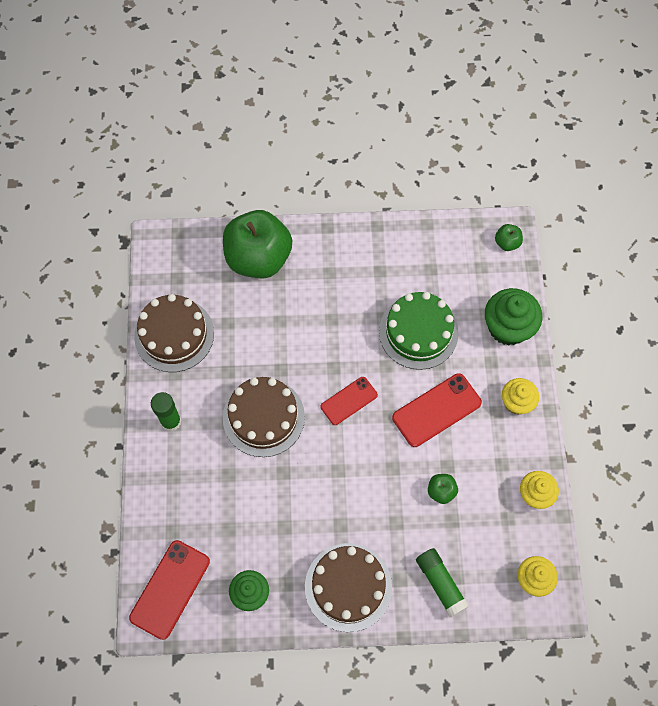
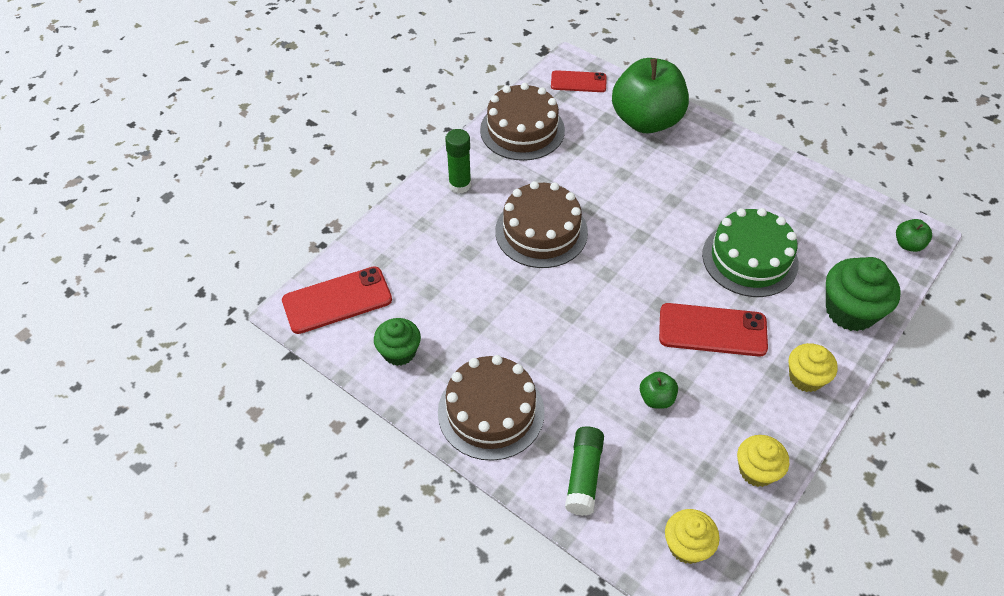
camera: 40 degrees right, 15 degrees down
(349, 401) = (631, 268): red phone -> red phone (578, 82)

